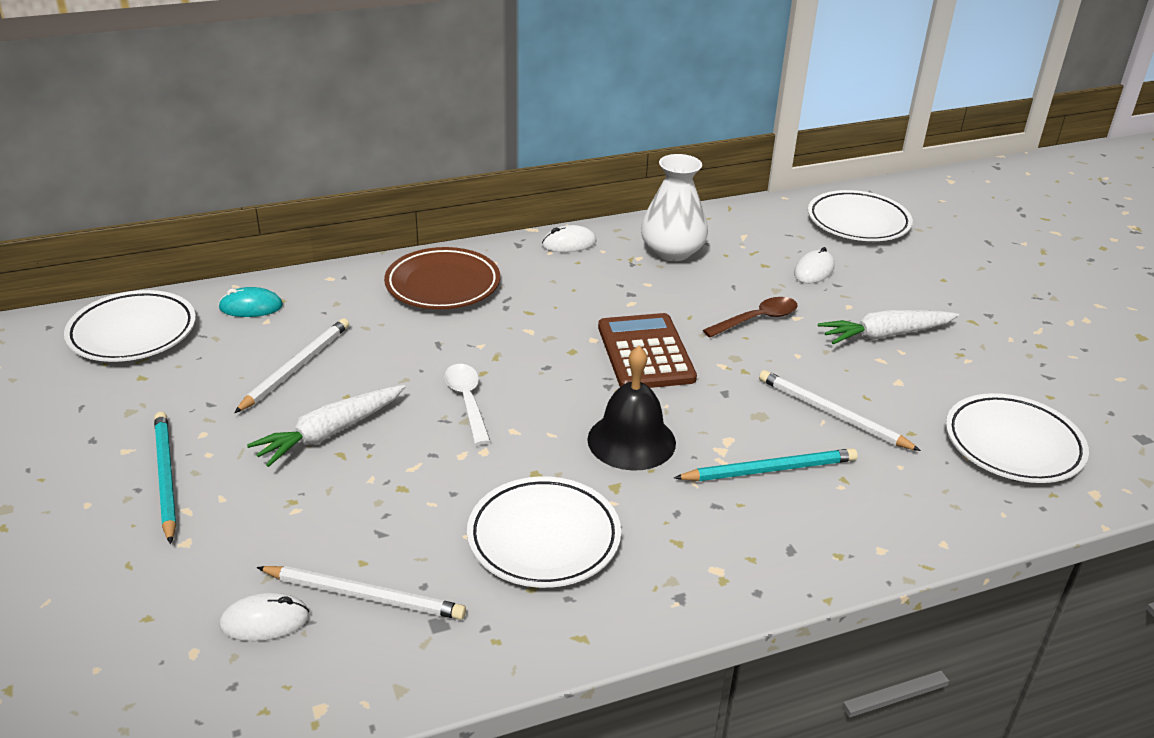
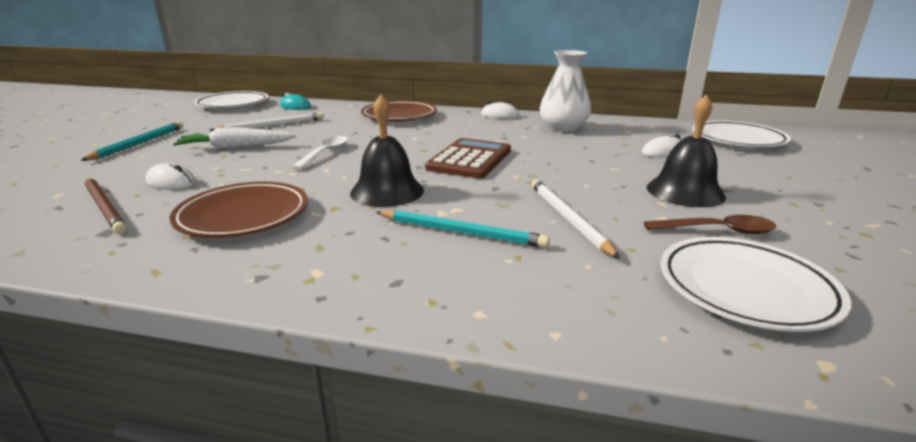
camera: 35 degrees right, 10 degrees down
(265, 621) = (45, 200): white mouse -> white mouse (171, 182)
(364, 595) = (105, 207): white pencil -> brown pencil
(544, 538) = (243, 216): white plate -> brown plate
(757, 319) = (579, 163): brown spoon -> brown spoon (717, 230)
(885, 335) = (685, 191): white carrot -> black bell

